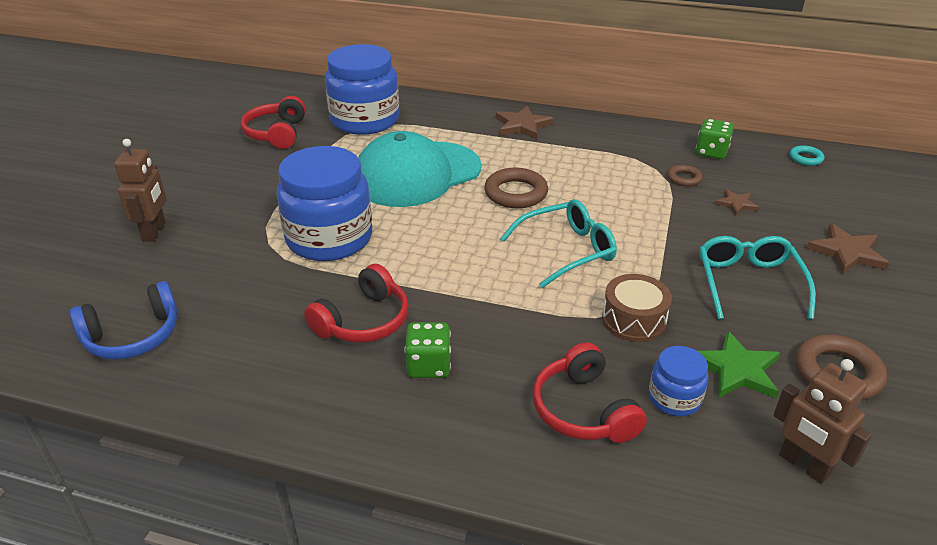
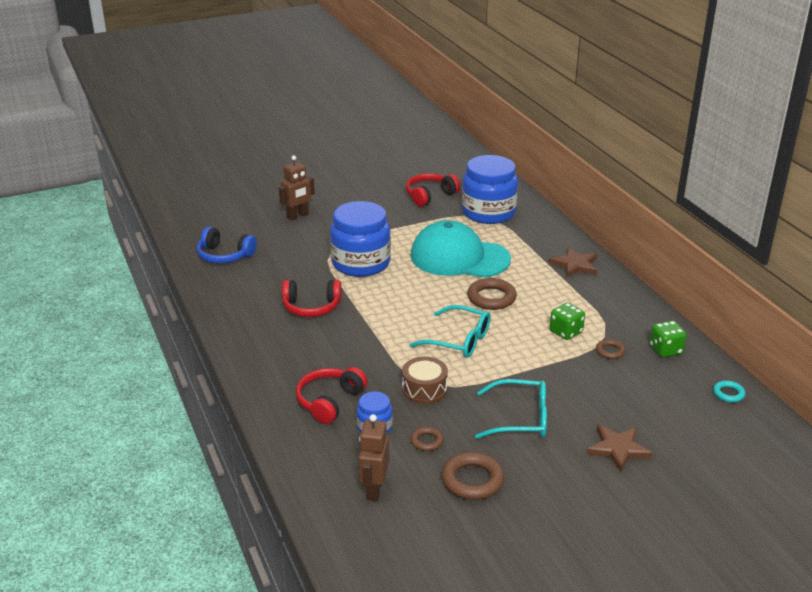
camera: 50 degrees right, 5 degrees down
(428, 365) = (304, 341): green dice -> green dice (566, 332)
(736, 204) = (610, 383): brown star -> none
(737, 370) = (427, 441): green star -> brown ring
(748, 283) = (520, 418): turquoise glasses -> turquoise glasses turned 45 degrees clockwise

